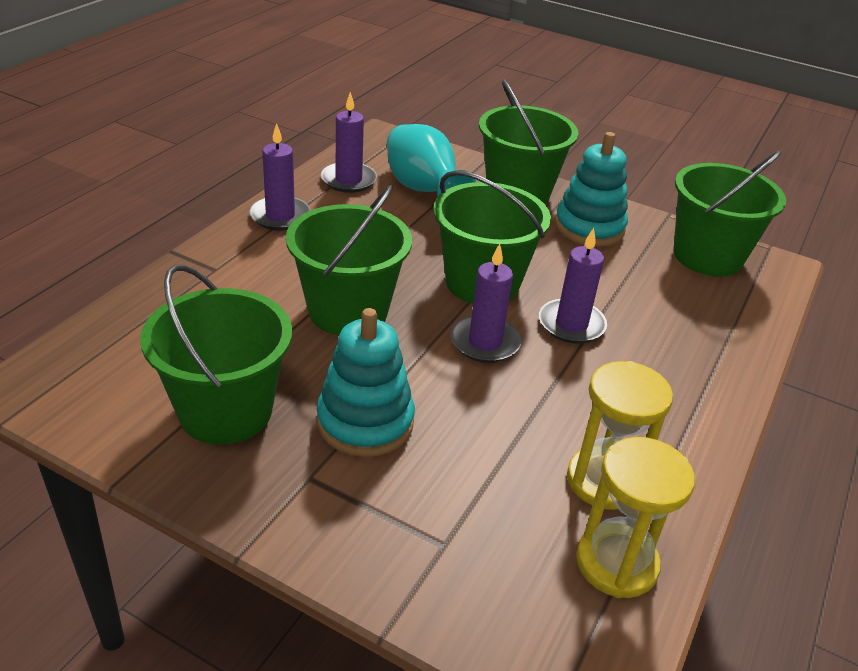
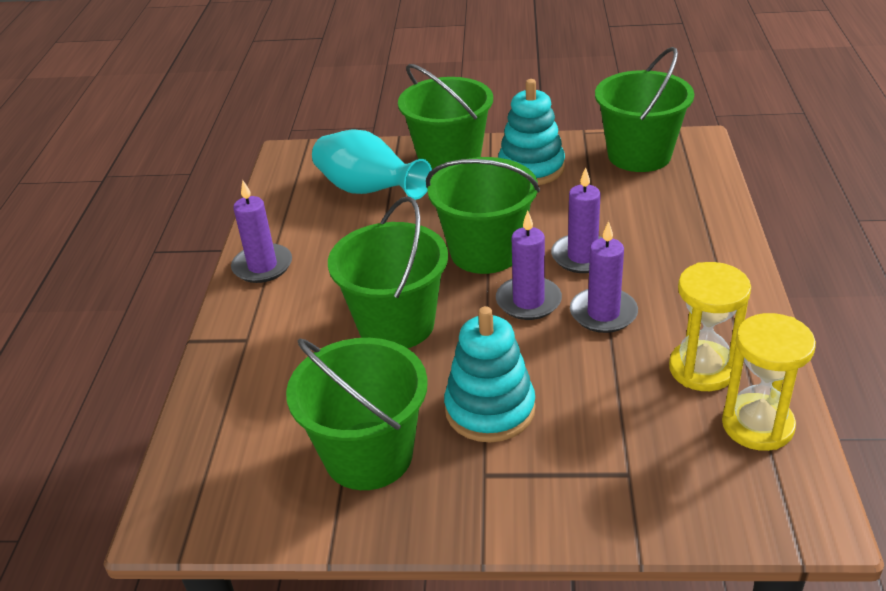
camera: 20 degrees left, 0 degrees up
(348, 180) = (295, 208): purple candle -> purple candle (603, 313)

